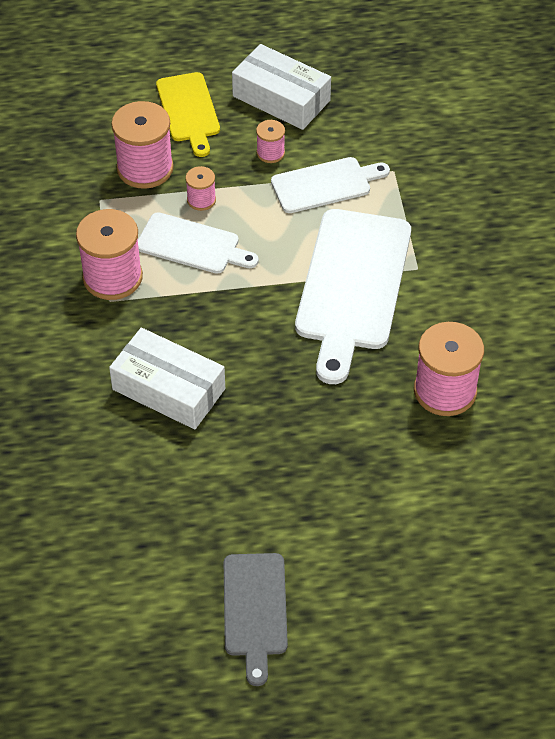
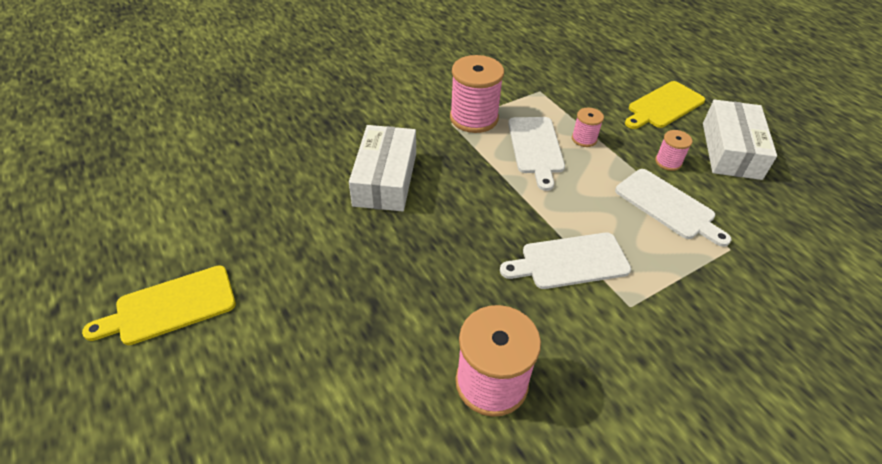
camera: 65 degrees right, 5 degrees down
(145, 168) = (588, 102): pink spool -> none
(255, 610) = (170, 306): grey cutting board -> yellow cutting board
(352, 286) = (570, 261): white cutting board -> white cutting board, size x0.58

